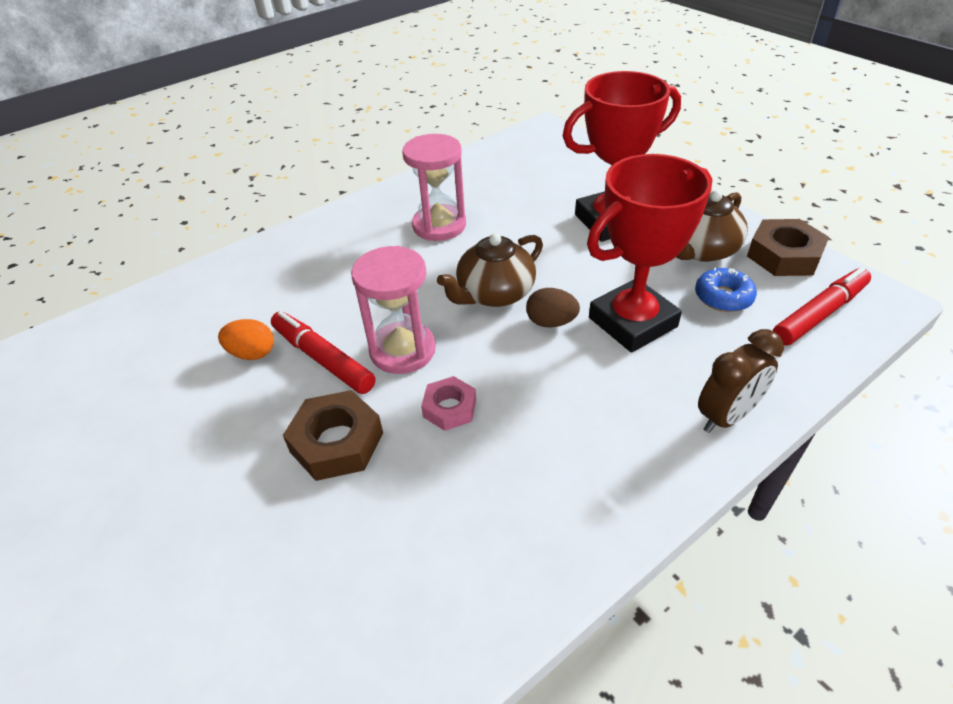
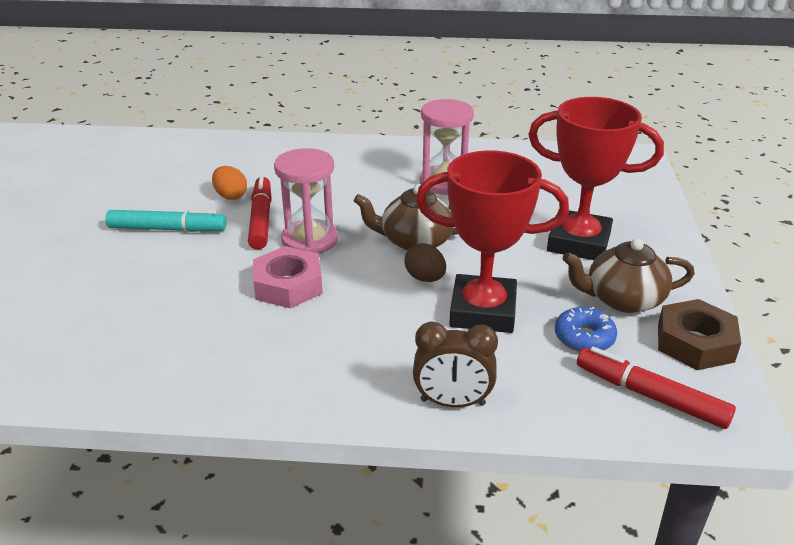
camera: 40 degrees right, 10 degrees down
(234, 434) = (167, 229): none -> turquoise marker
(337, 442) = (207, 264): brown nut -> none
(449, 408) = (288, 285): pink nut -> pink nut, size x1.58
(819, 314) = (650, 396): red marker -> red marker turned 150 degrees counterclockwise

